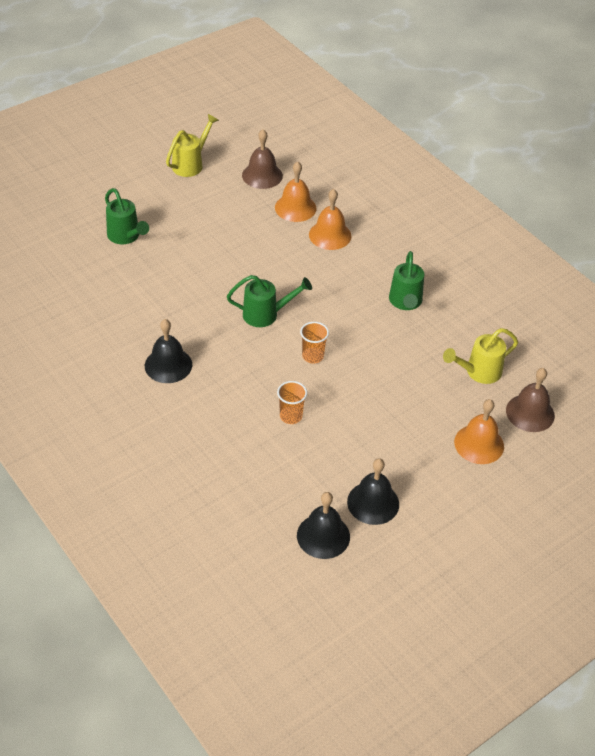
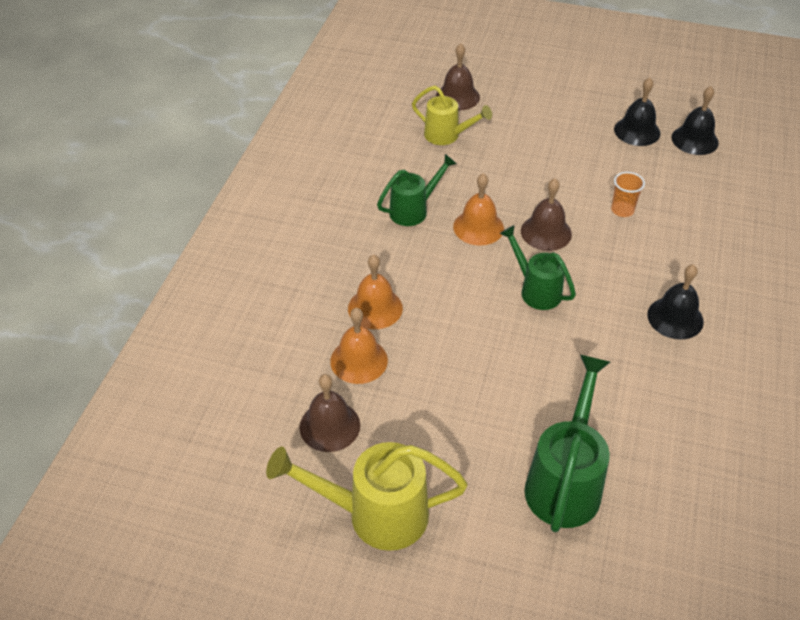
camera: 125 degrees left, 0 degrees up
(126, 236) = (565, 482): green watering can -> green watering can, size x1.58
(190, 164) = (376, 514): yellow watering can -> yellow watering can, size x1.58
(313, 356) = (546, 232): orange cup -> brown bell
(479, 444) = (519, 107): orange bell -> orange bell (478, 227)

